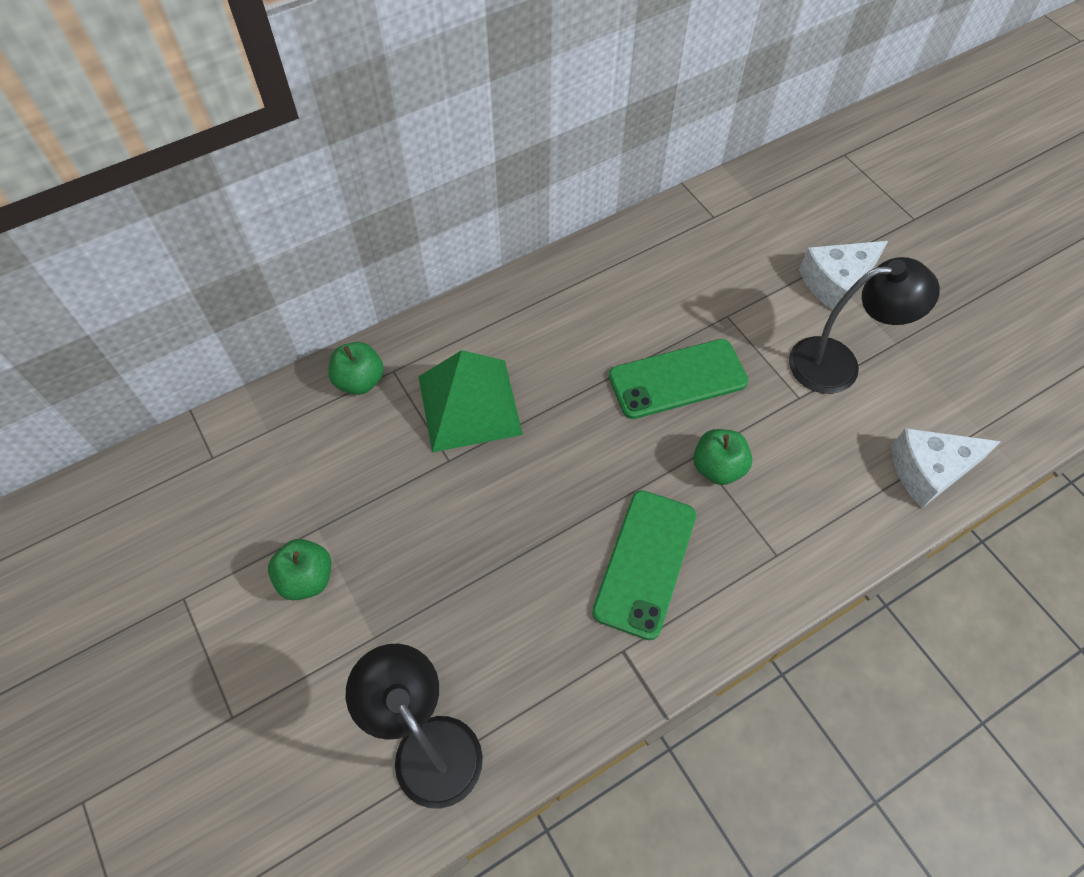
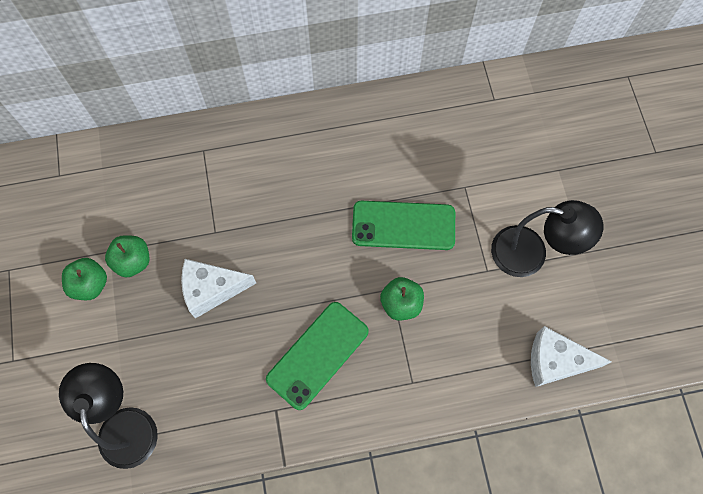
camera: 20 degrees right, 10 degrees up
(360, 381) = (177, 150): green apple -> green apple (133, 261)
(469, 405) = (246, 195): green pyramid -> none
(835, 282) = (562, 187): white cheese -> white cheese (212, 289)

